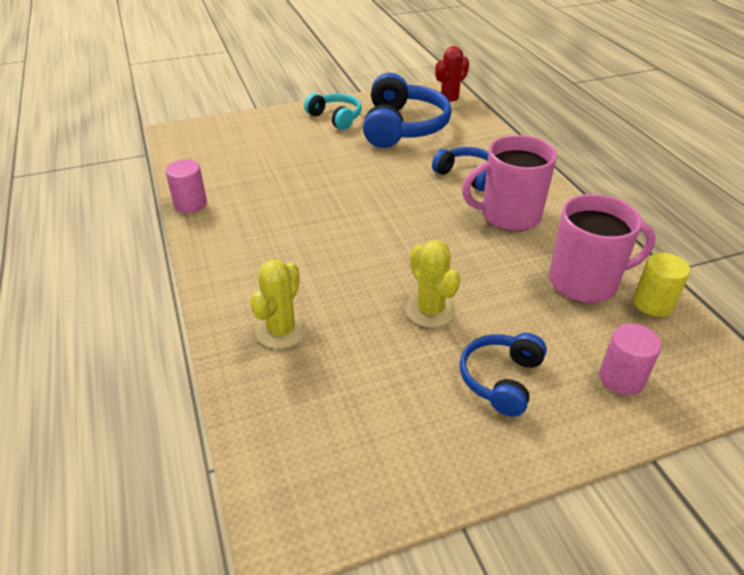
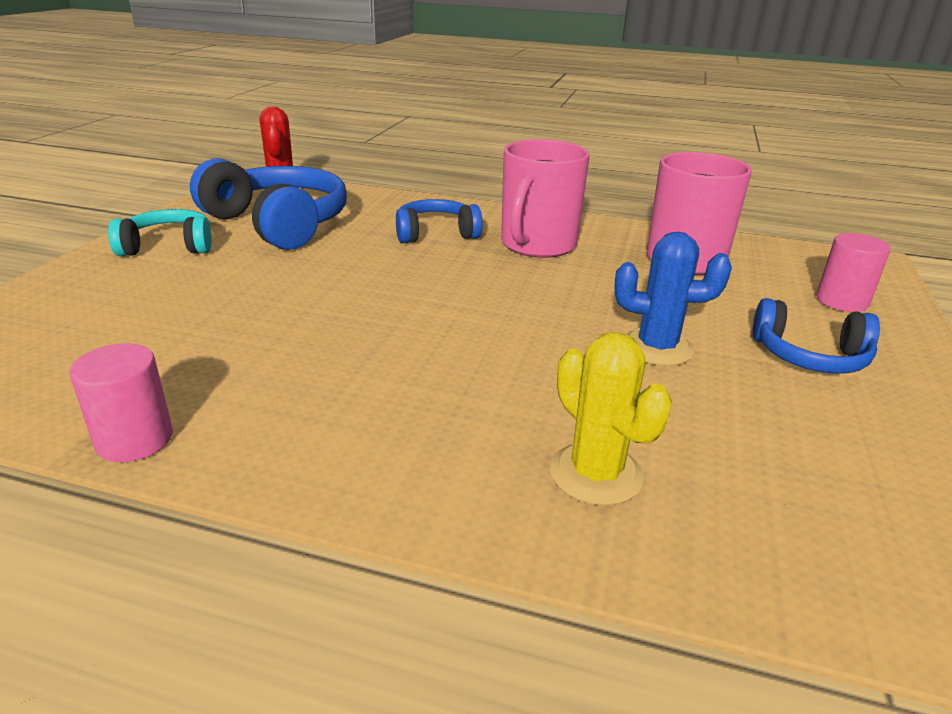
camera: 55 degrees left, 10 degrees down
(430, 310) = (657, 348): yellow cactus -> blue cactus
(501, 379) = (809, 356): blue headphones -> blue headphones turned 45 degrees counterclockwise
(653, 303) = (744, 248): yellow cylinder -> none

